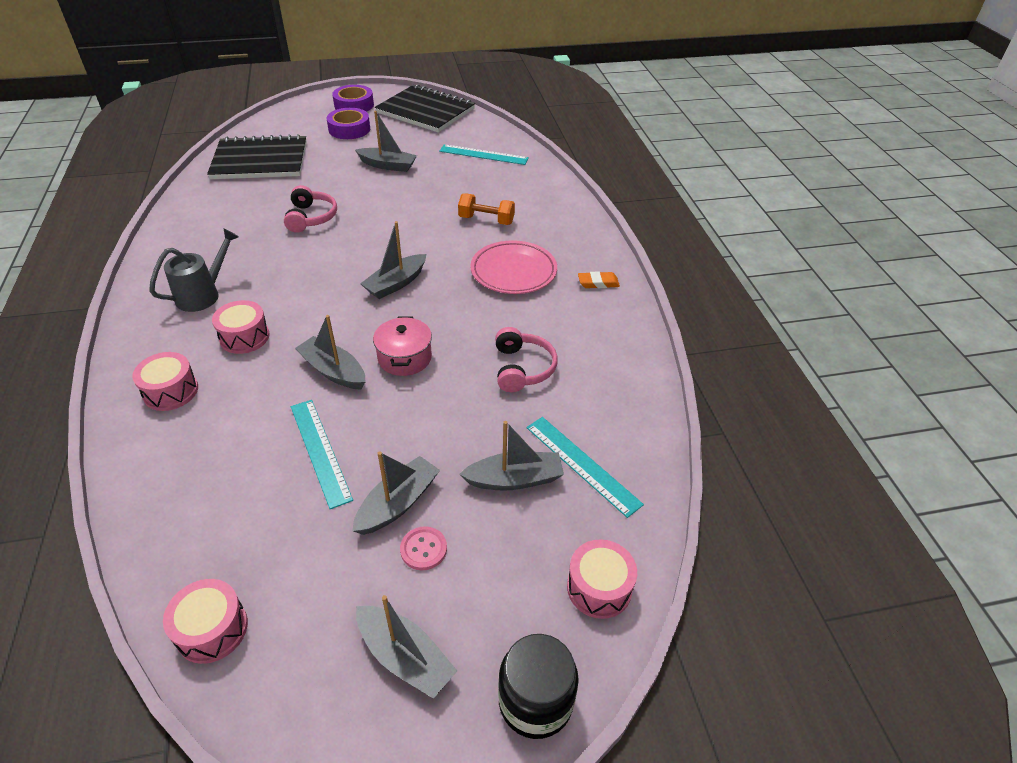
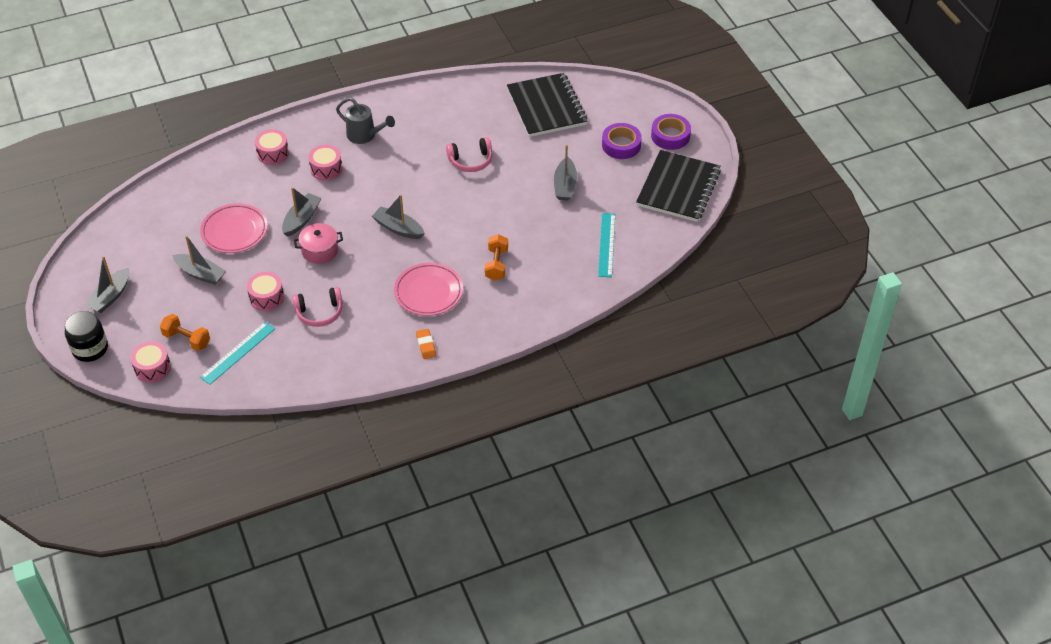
camera: 80 degrees right, 5 degrees up
(212, 629) = (121, 224): pink drum -> pink drum (266, 297)
(320, 451) = (234, 231): turquoise ruler -> pink plate
(423, 549) = (171, 291): pink button -> none
(515, 479) = (223, 322): grey boat -> none
(542, 532) = (187, 339): none -> orange dumbbell

